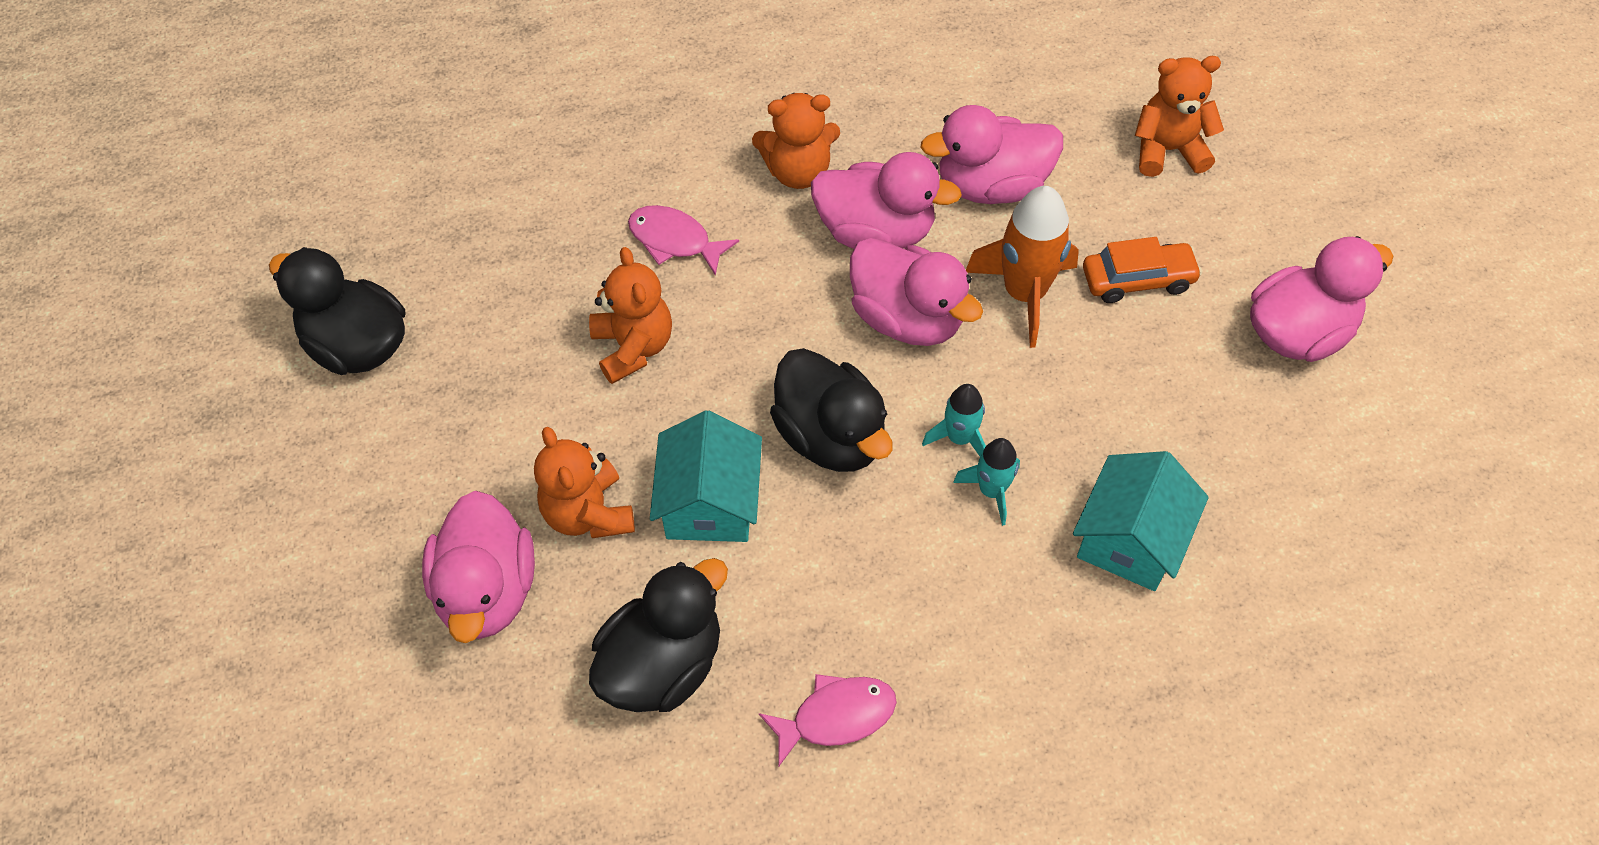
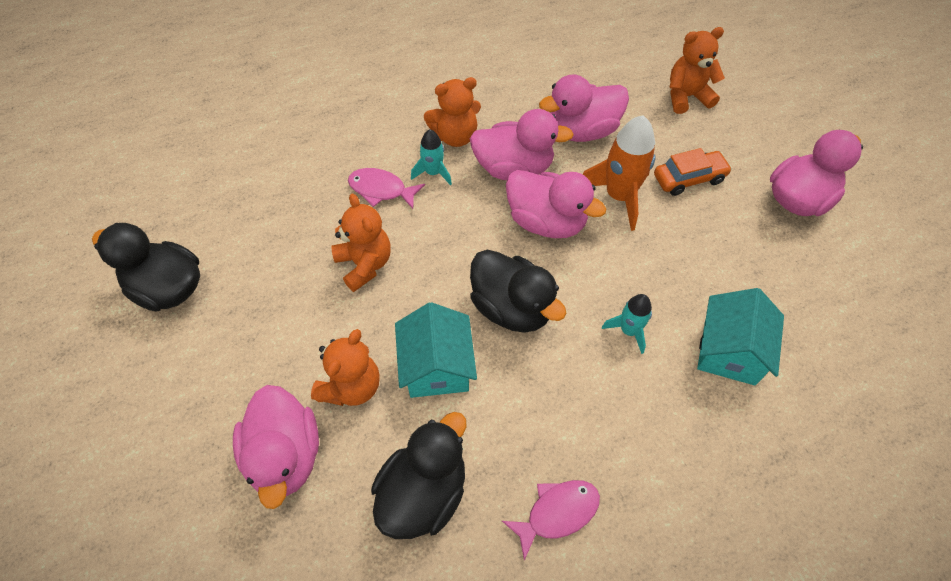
camera: 10 degrees left, 0 degrees up
(588, 513) = (351, 386): orange teddy bear -> orange teddy bear turned 120 degrees counterclockwise
(959, 438) = (599, 297): turquoise rocket -> turquoise rocket (433, 173)

